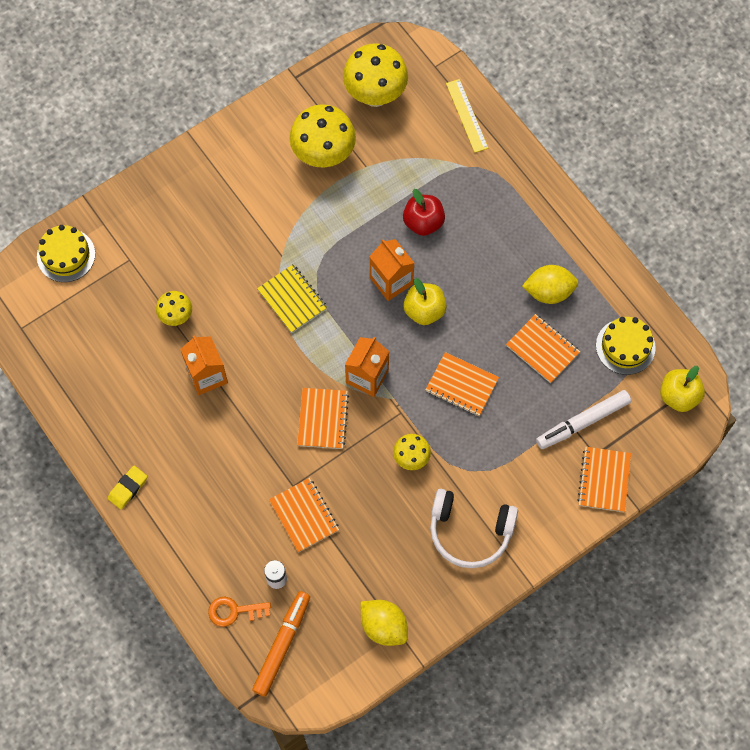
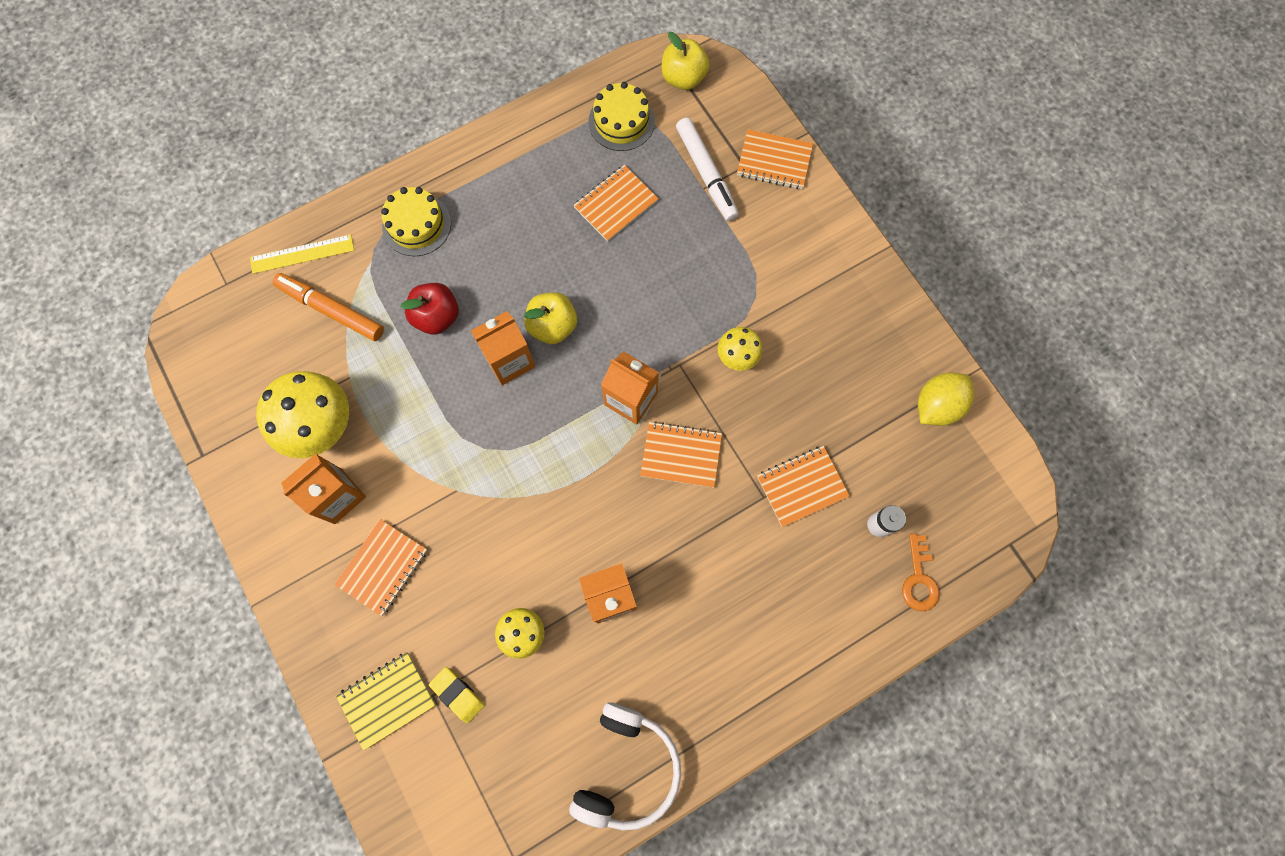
camera: 85 degrees left, 5 degrees up
(66, 255) = (412, 788): yellow cake -> yellow cake (416, 225)
(128, 488) = (756, 709): yellow eraser -> yellow eraser (458, 694)
(271, 174) = (338, 496): none -> orange carton
(282, 645) = (959, 523): orange marker -> orange marker (331, 310)
(292, 299) = (518, 481): yellow notebook -> yellow notebook (387, 700)
(375, 95) = (251, 357): yellow mushroom -> none
(461, 385) = (651, 294): orange notebook -> orange notebook (382, 567)
(470, 531) = (827, 303): white headphones -> white headphones (627, 767)
(548, 291) = (546, 190): yellow lemon -> none

